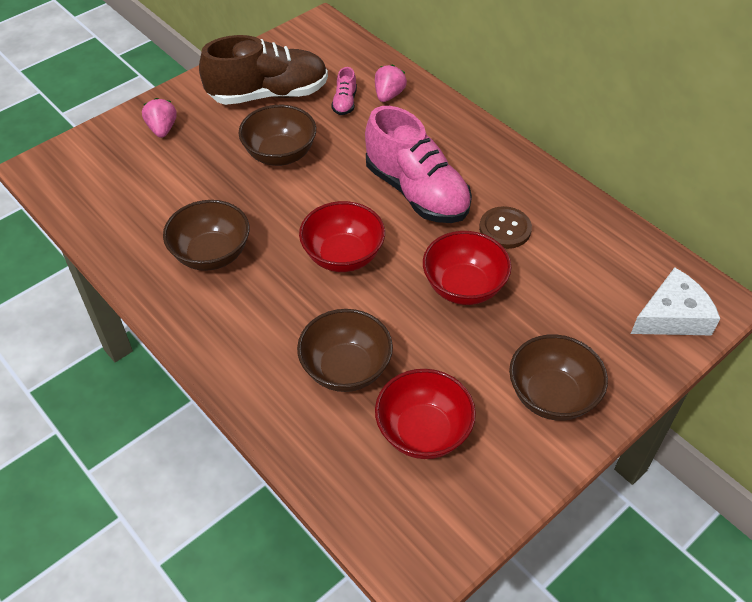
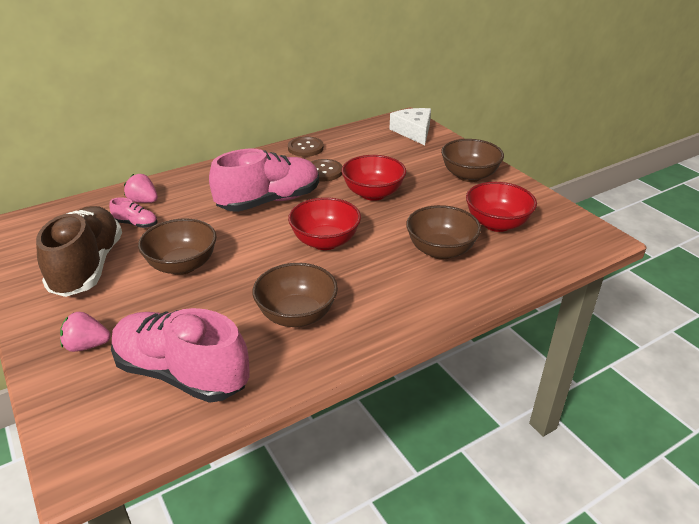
camera: 80 degrees left, 15 degrees down
(130, 194) = (181, 373): none -> pink shoe
(563, 200) = (305, 148): none -> brown button

